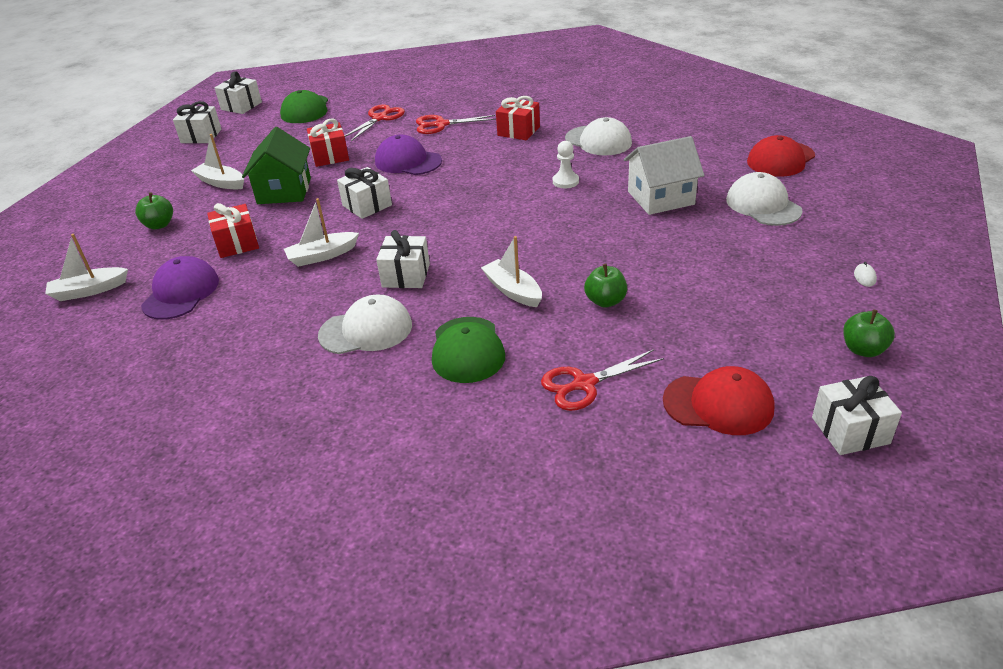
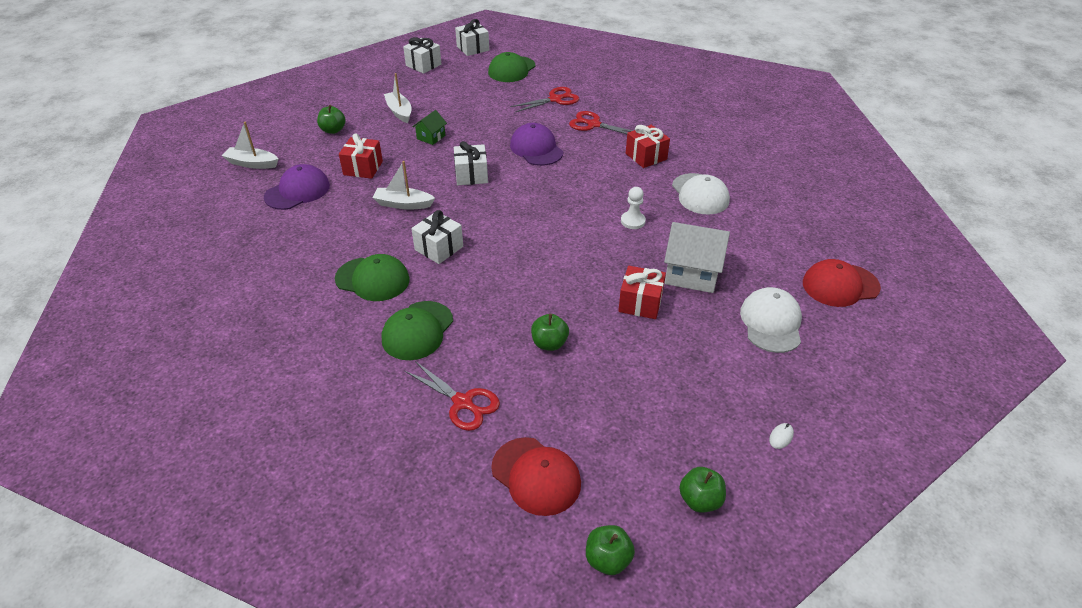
camera: 30 degrees right, 5 degrees up
(284, 191) = (431, 137): green house -> green house, size x0.53
(330, 156) = (488, 120): red gift -> red gift (640, 303)
(366, 330) = (373, 279): white cap -> green cap
(513, 291) = (495, 299): white boat -> none
(584, 384) = (463, 403): red scissors -> red scissors turned 150 degrees counterclockwise
(850, 430) = (608, 559): white gift -> green apple

